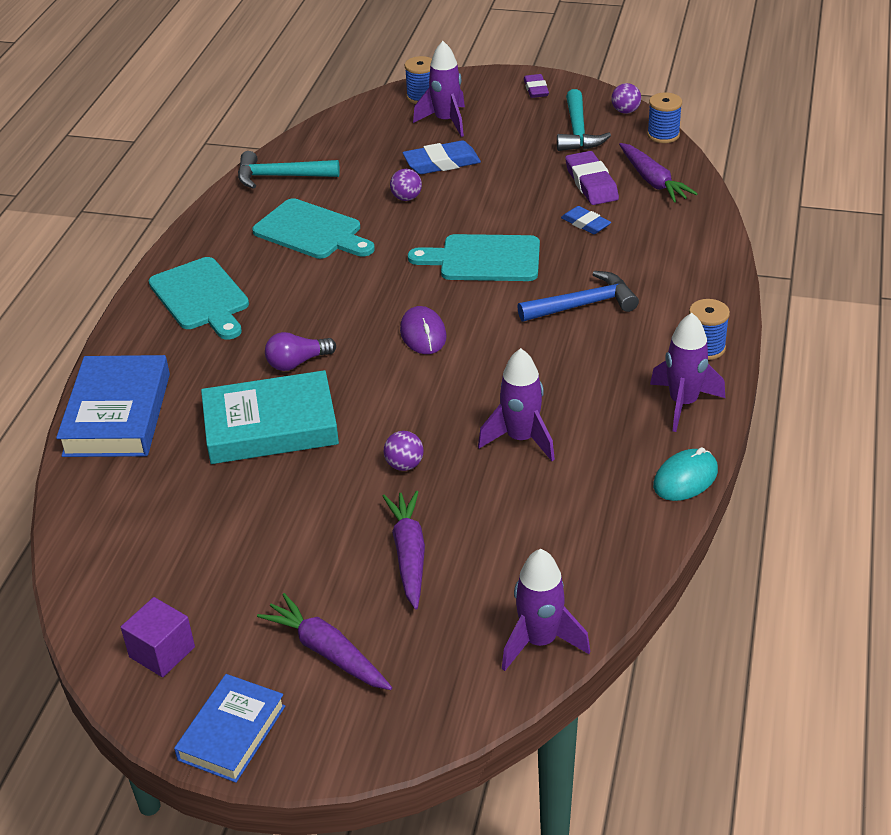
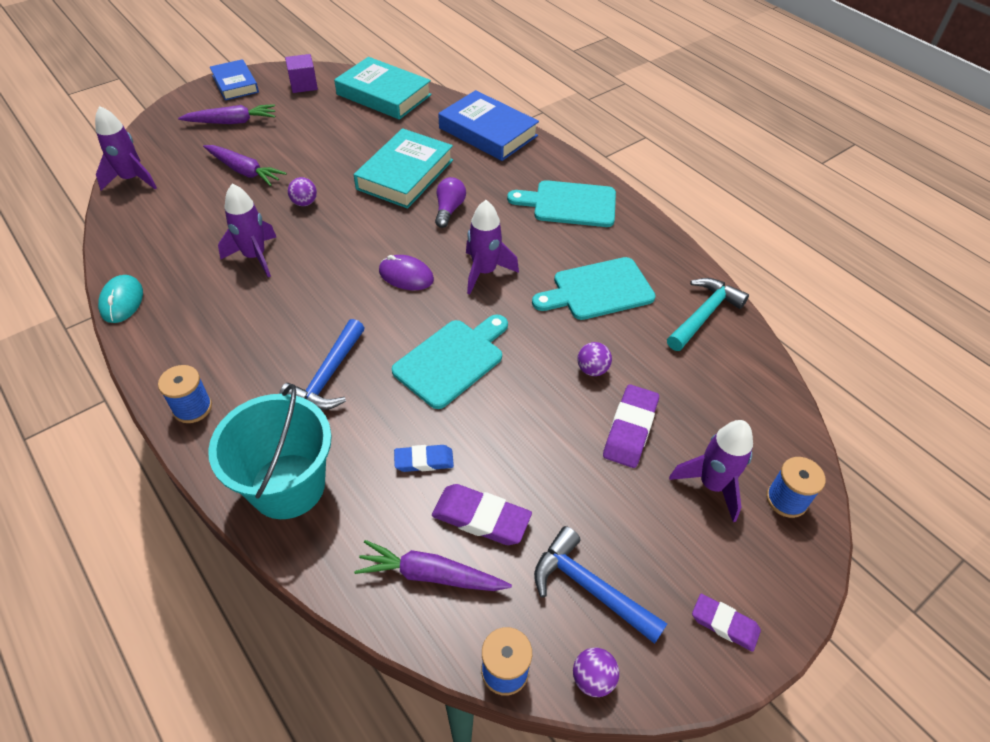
camera: 125 degrees right, 10 degrees up
(112, 552) = (384, 95): none -> turquoise book
(442, 163) = (630, 429): blue eraser -> purple eraser
(578, 131) = (589, 588): turquoise hammer -> blue hammer
(683, 403) = (169, 350): purple rocket -> purple rocket (484, 272)
(687, 263) = (287, 486): none -> turquoise bucket

